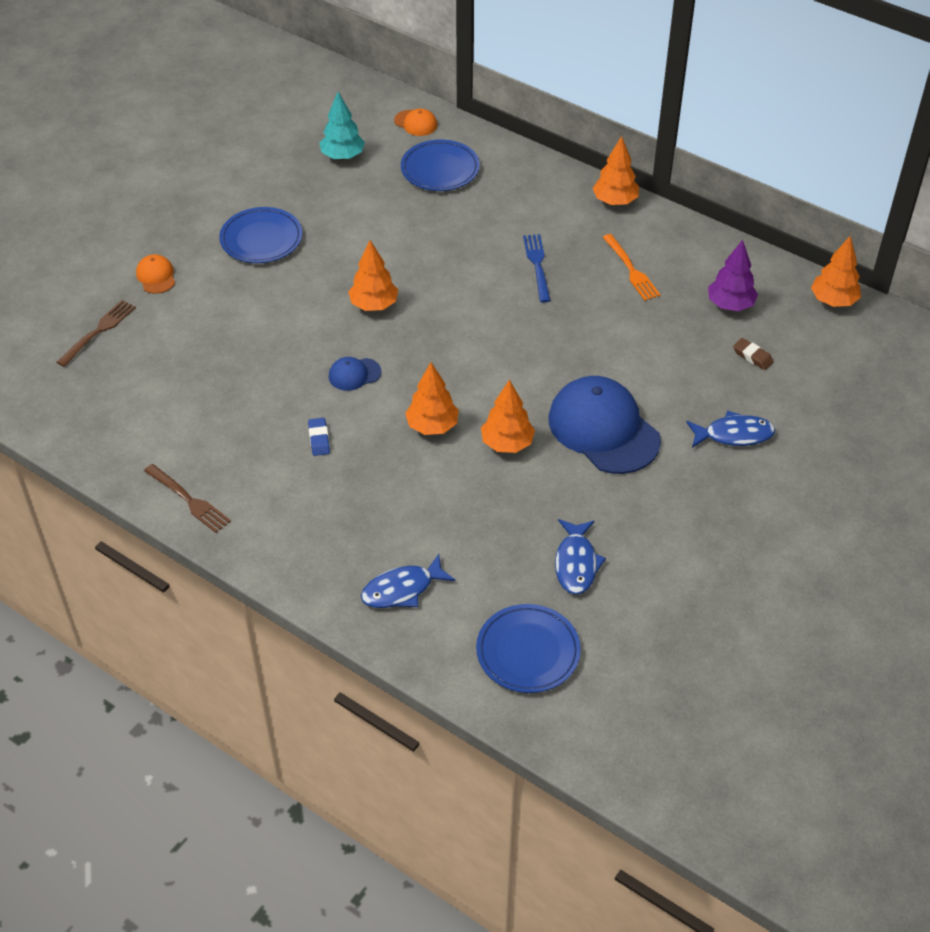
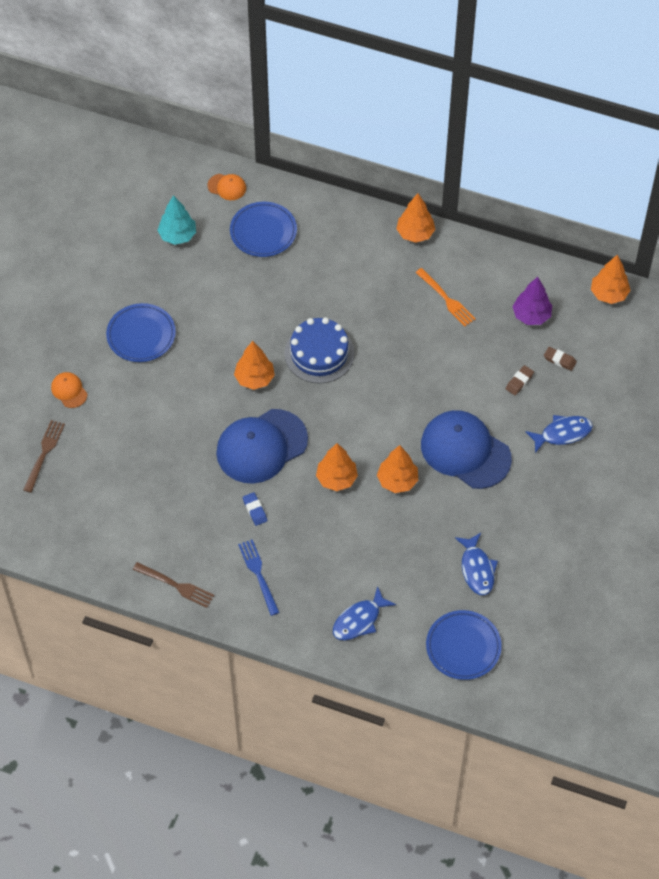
camera: 15 degrees left, 10 degrees up
(354, 374) = (261, 446): blue cap -> blue cap, size x2.25
(460, 294) = (319, 353): none -> blue cake
(537, 265) = (371, 311): blue fork -> blue fork (258, 574)
(695, 369) = (519, 382): none -> brown eraser

